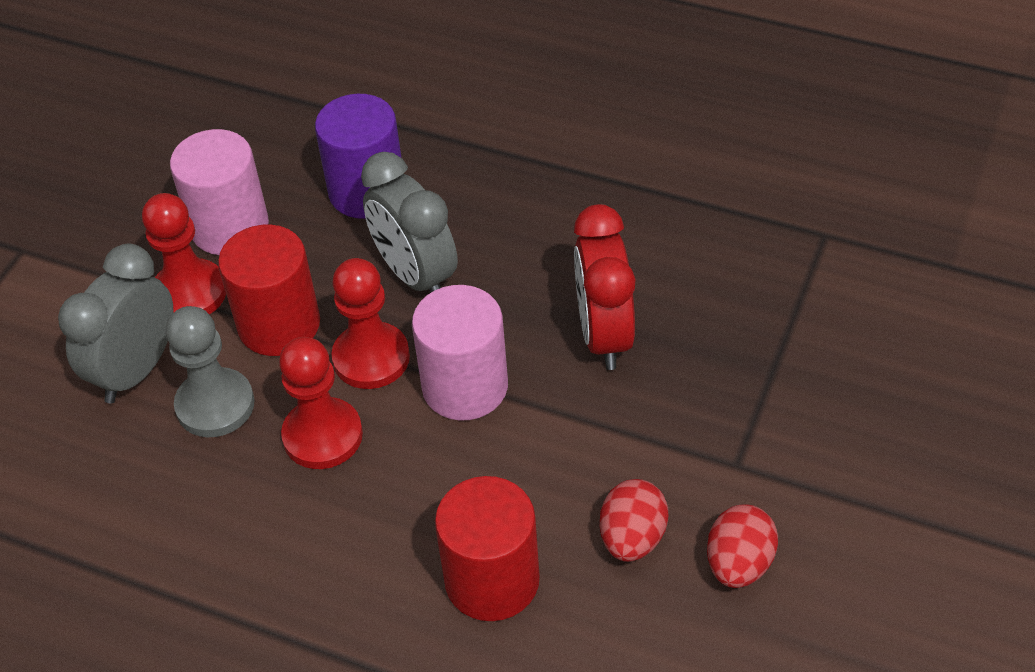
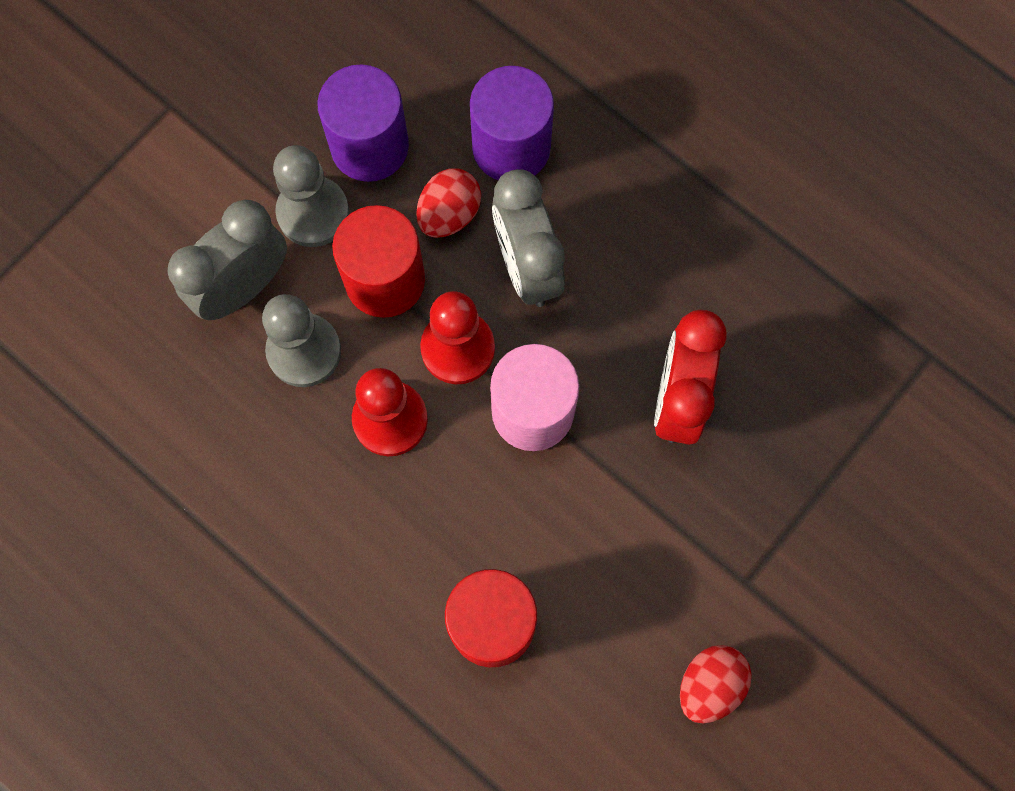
camera: 15 degrees right, 25 degrees up
(190, 293) = (313, 213): red pawn -> grey pawn
(230, 227) = (369, 146): pink cylinder -> purple cylinder
(632, 538) = (627, 625): red egg -> red egg (449, 214)

